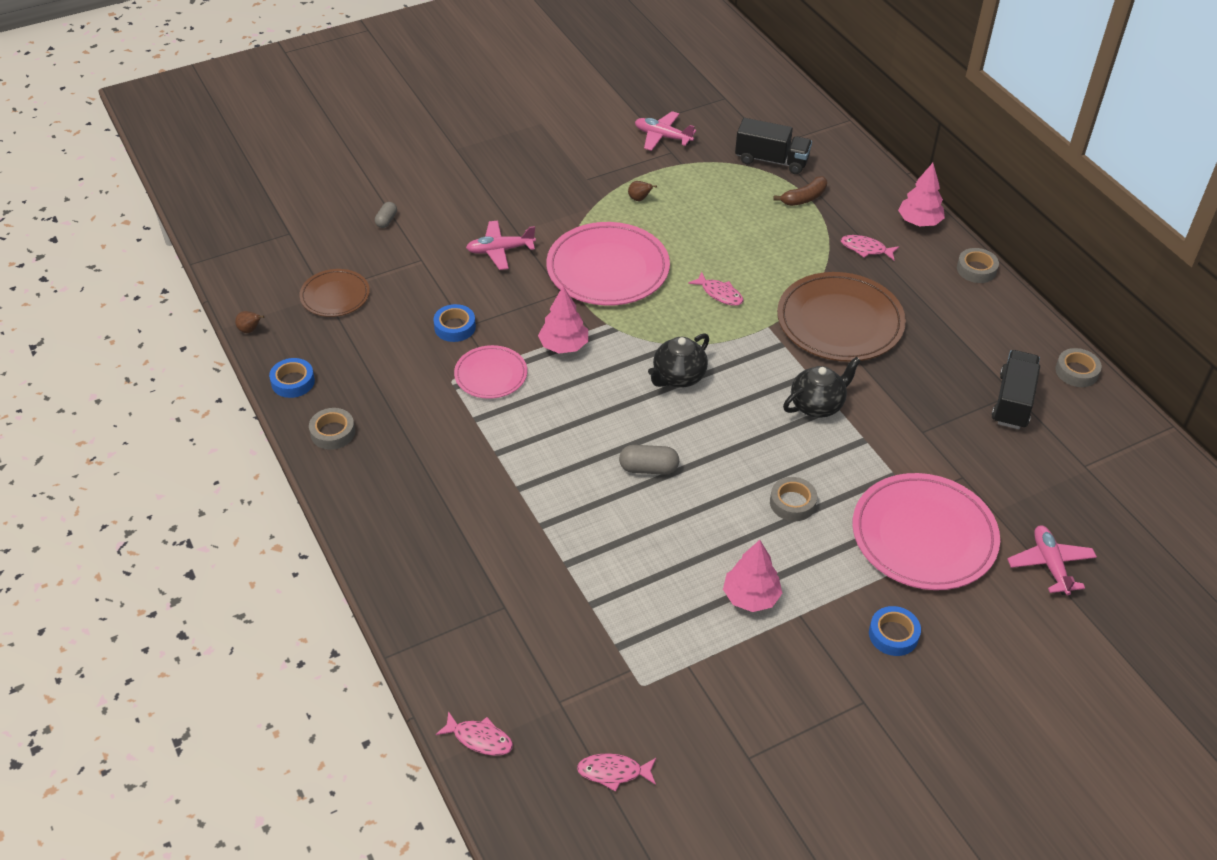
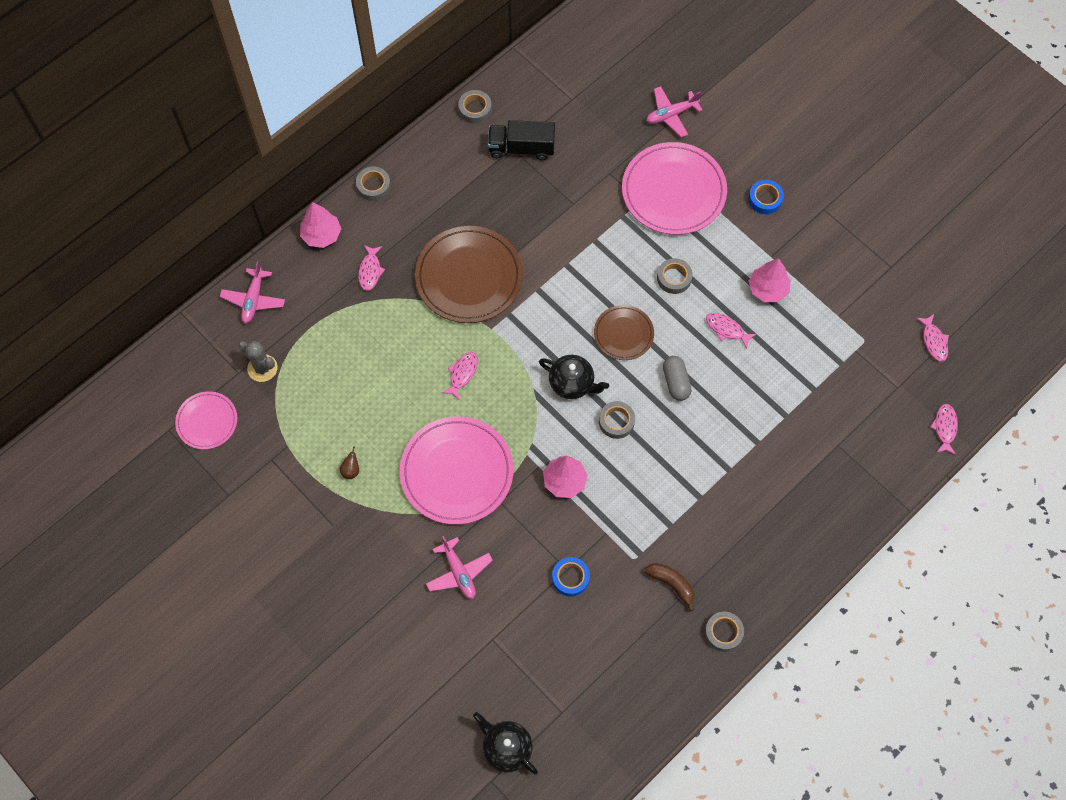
camera: 105 degrees left, 20 degrees up
(250, 330) = (631, 757): brown pear -> none
(293, 382) = (679, 690): blue tape -> none
(335, 296) = (563, 699): brown plate -> brown plate (623, 334)
(386, 220) = (446, 693): grey capsule -> none
(491, 375) = (617, 529): pink plate -> pink plate (207, 421)
(617, 403) = (616, 421): none -> grey tape
(662, 137) = (248, 473): pink plane -> pink plane (253, 299)
(704, 537) = (726, 329): none -> pink fish
(771, 160) = (262, 368): black truck -> grey cactus
(804, 198) = (312, 331): brown banana -> brown banana (671, 584)
(817, 405) = (569, 278): black teapot -> black teapot (506, 748)

